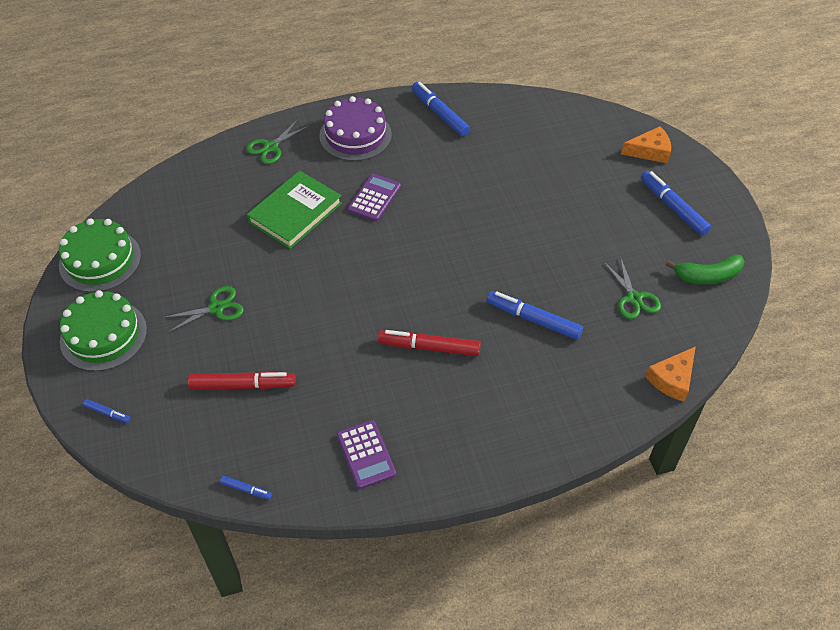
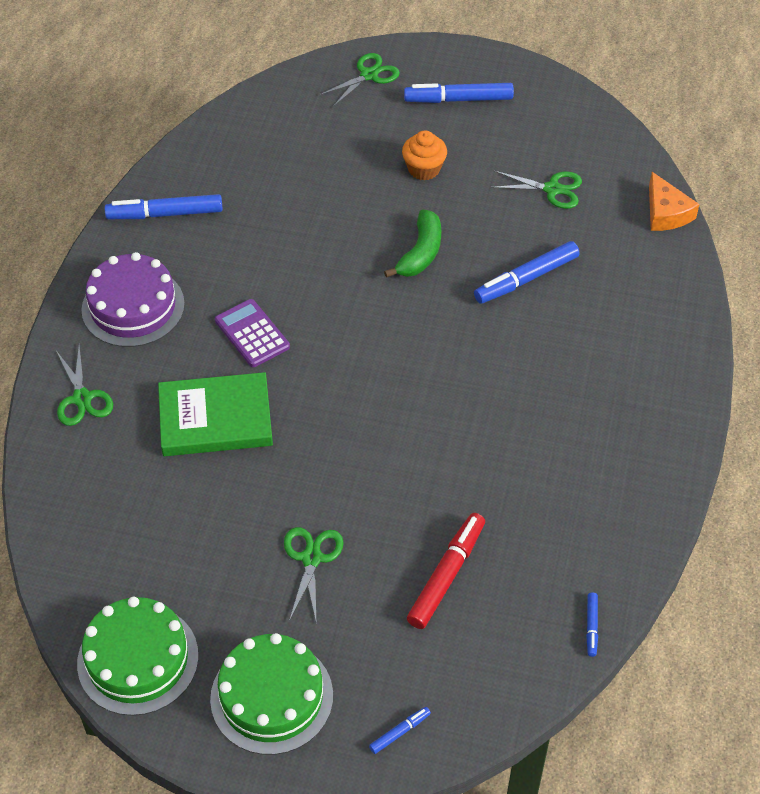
camera: 60 degrees left, 0 degrees up
(246, 489) = (591, 626): blue marker -> blue marker turned 135 degrees clockwise
(295, 212) = (215, 419): green book -> green book turned 75 degrees counterclockwise
(366, 455) = (609, 498): purple calculator -> none
(429, 347) = (505, 381): red marker -> none
(588, 218) = (424, 169): none -> orange cupcake
(650, 151) = (369, 75): orange cheese -> green scissors
(707, 276) = (562, 122): green banana -> green banana (420, 253)

